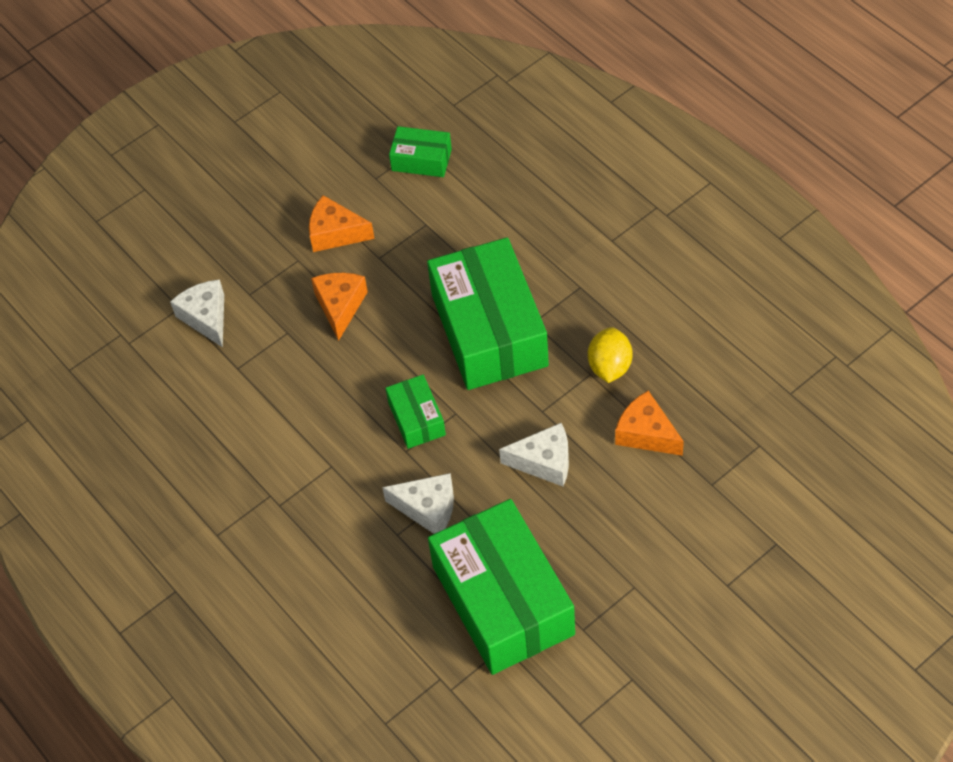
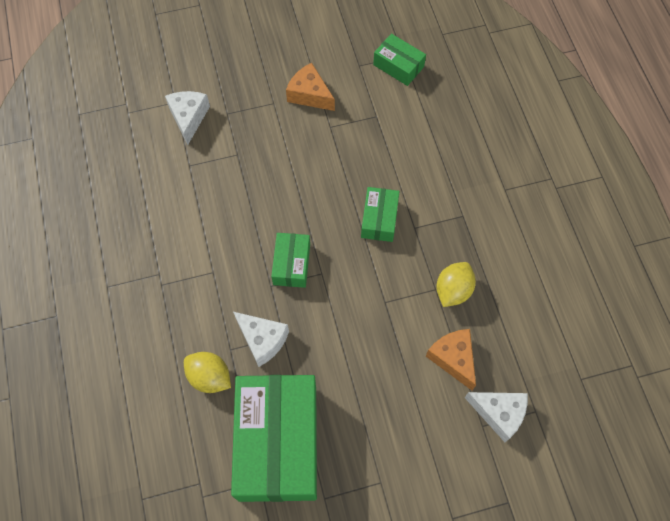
camera: 20 degrees right, 10 degrees up
(340, 306) = (283, 151): orange cheese -> none
(390, 571) = (210, 377): none -> yellow lemon
(489, 330) = (379, 219): green box -> green box, size x0.47
(544, 462) = (365, 344): white cheese -> white cheese (499, 413)

